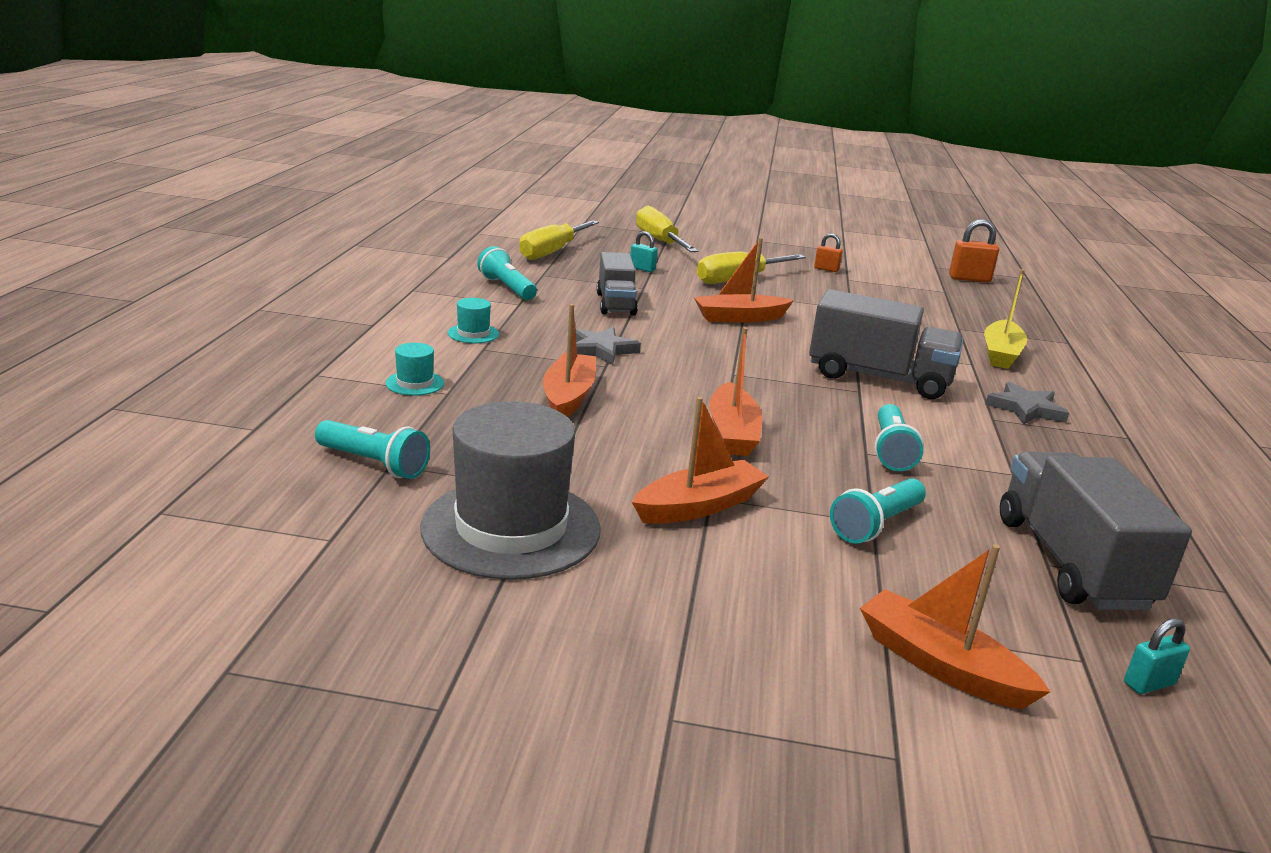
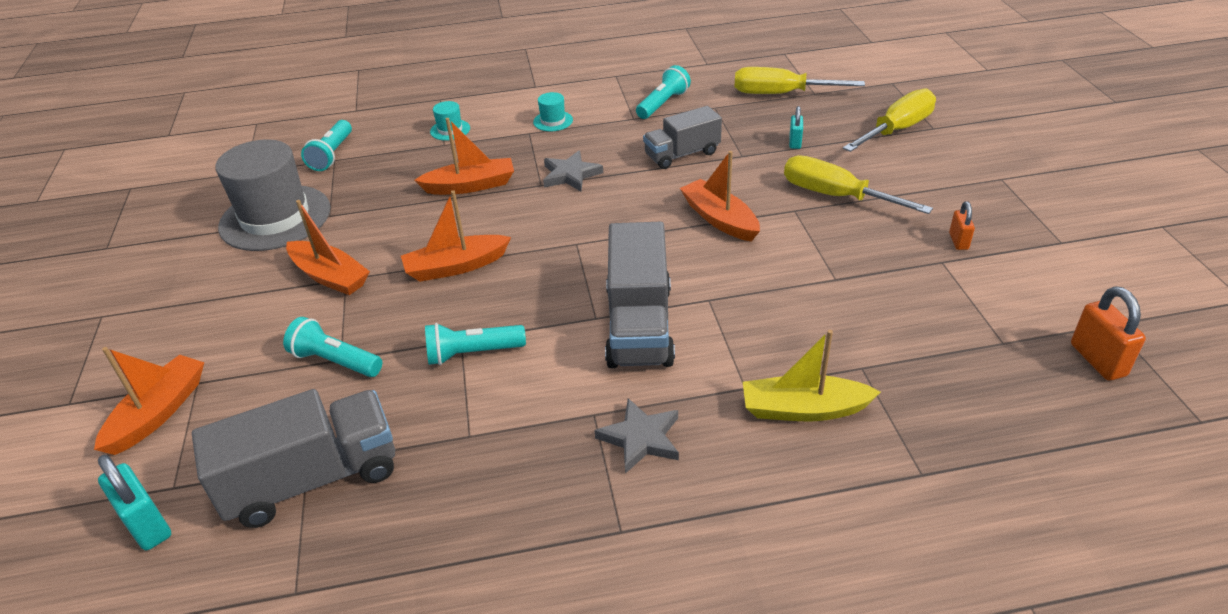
camera: 75 degrees right, 15 degrees up
(1149, 684) = (147, 525): turquoise padlock -> turquoise padlock, size x1.67

